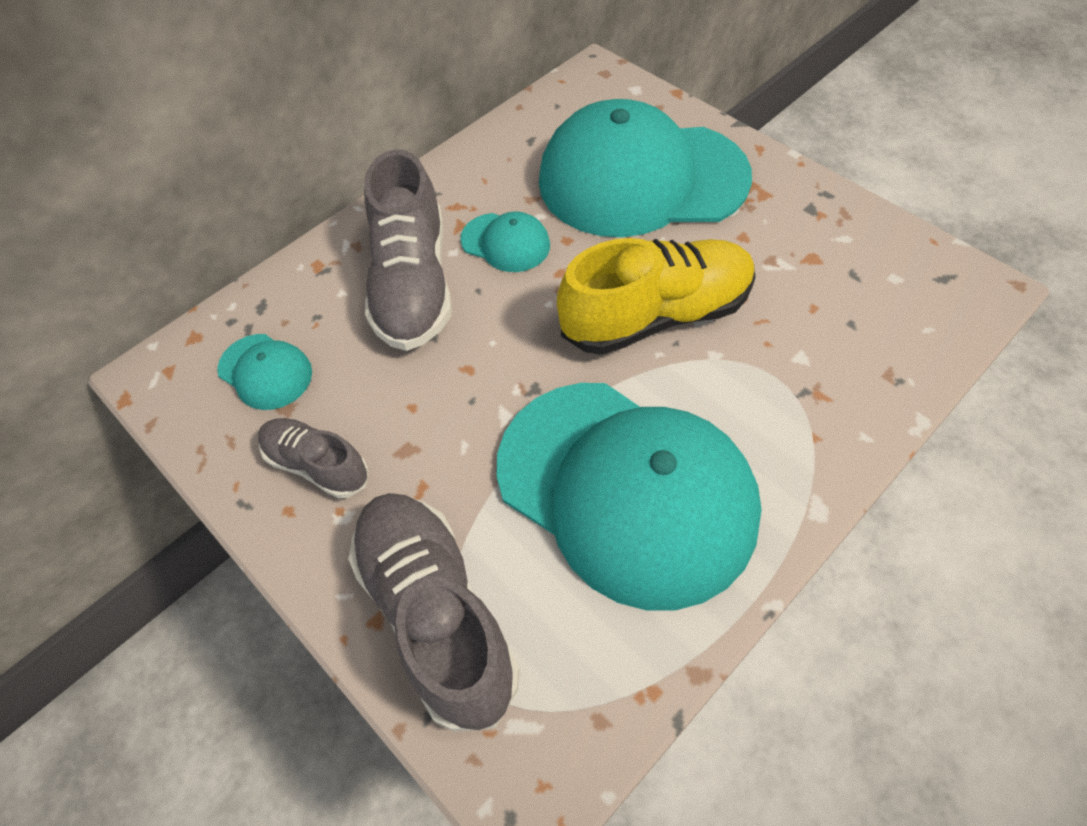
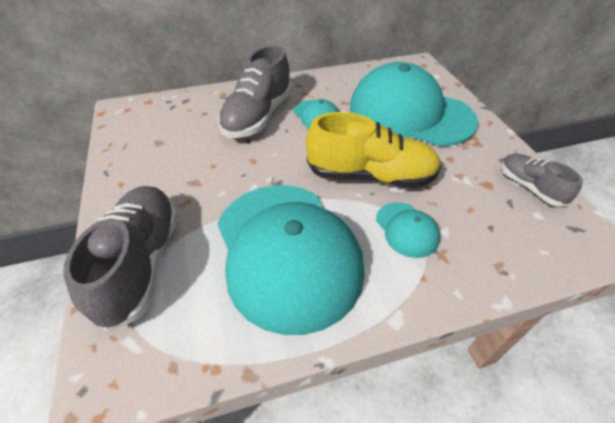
camera: 25 degrees right, 10 degrees down
(265, 371) = (163, 125): turquoise cap -> turquoise cap (406, 229)
(317, 465) = (150, 171): grey shoe -> grey shoe (529, 187)

